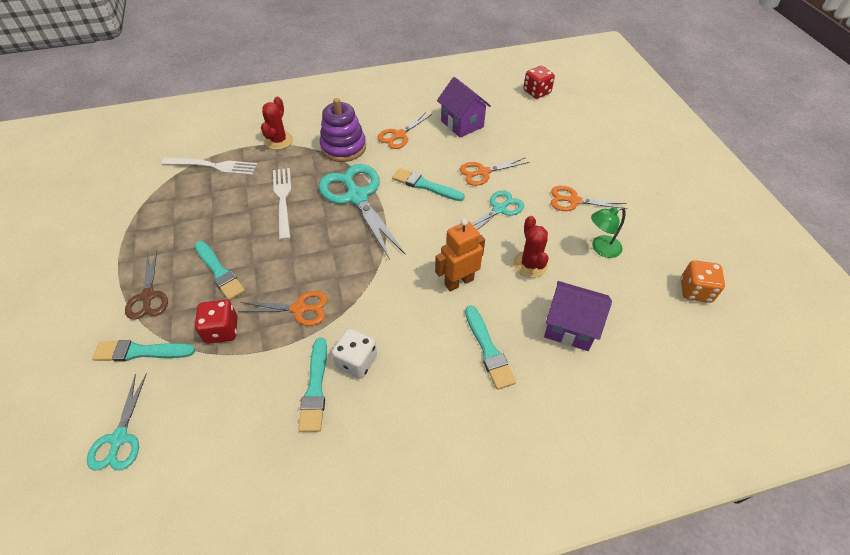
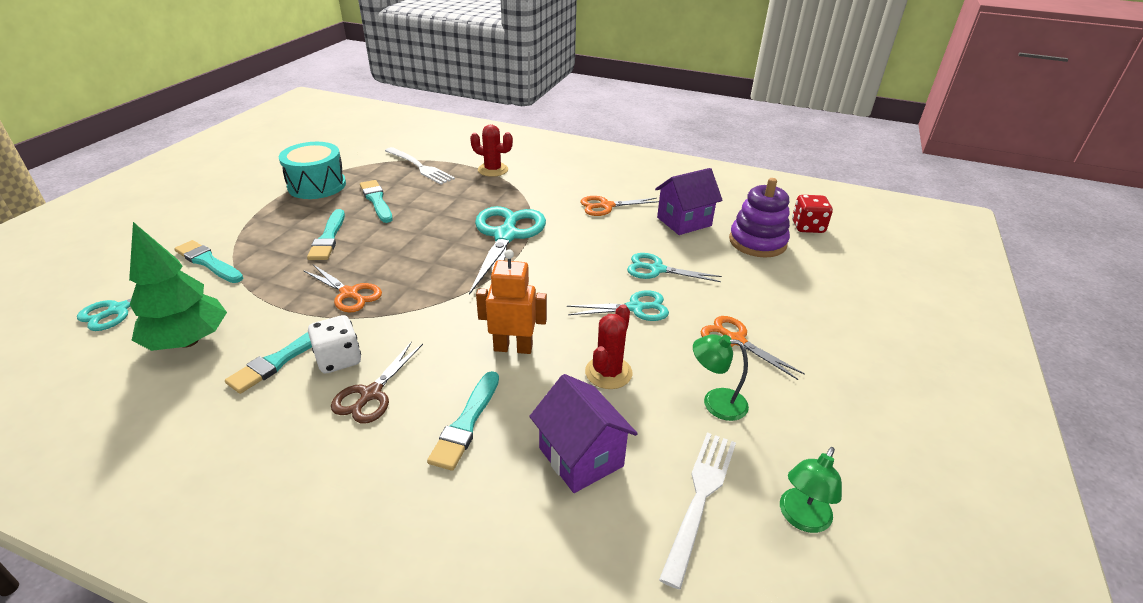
camera: 35 degrees right, 15 degrees down
(141, 229) = (317, 185): none -> turquoise drum
(148, 296) = (262, 229): brown scissors -> brown scissors (371, 394)
(222, 330) = (276, 278): red dice -> none
(222, 422) = (188, 341): none -> green tree
(279, 141) = (493, 170): red cactus -> red cactus turned 60 degrees clockwise
(283, 199) = (441, 211): white fork -> white fork (700, 497)
(343, 147) = (542, 195): purple stacking toy -> purple stacking toy (757, 242)
(425, 185) = (581, 254): turquoise brush -> turquoise brush (376, 200)
(462, 124) = (684, 221): purple house -> purple house turned 60 degrees clockwise
(483, 172) = (657, 269): orange scissors -> turquoise scissors
(695, 291) = (801, 518): orange dice -> green lamp

